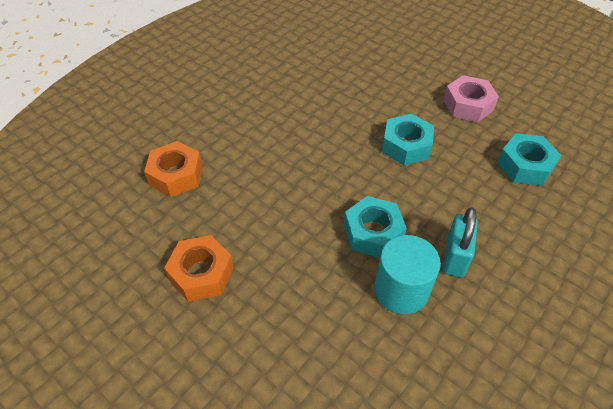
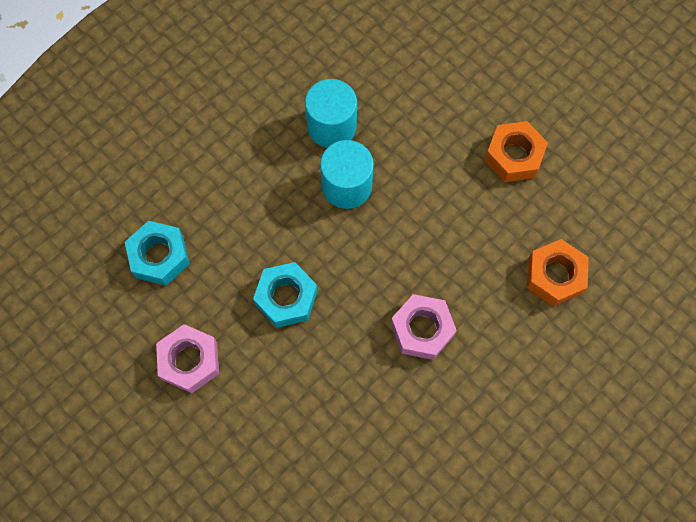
camera: 175 degrees left, 20 degrees up
(291, 133) = (422, 329): none -> pink nut
(373, 233) = (346, 186): turquoise nut -> turquoise cylinder
(455, 257) = (273, 153): turquoise padlock -> none

